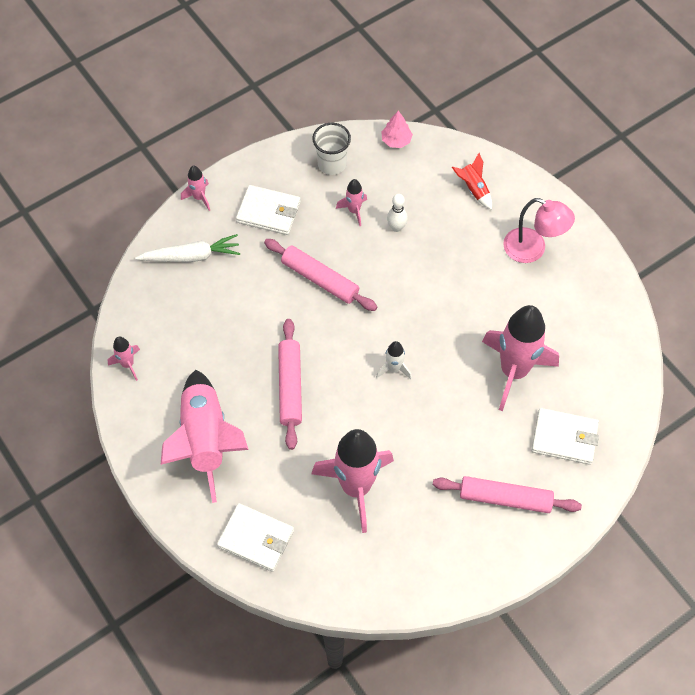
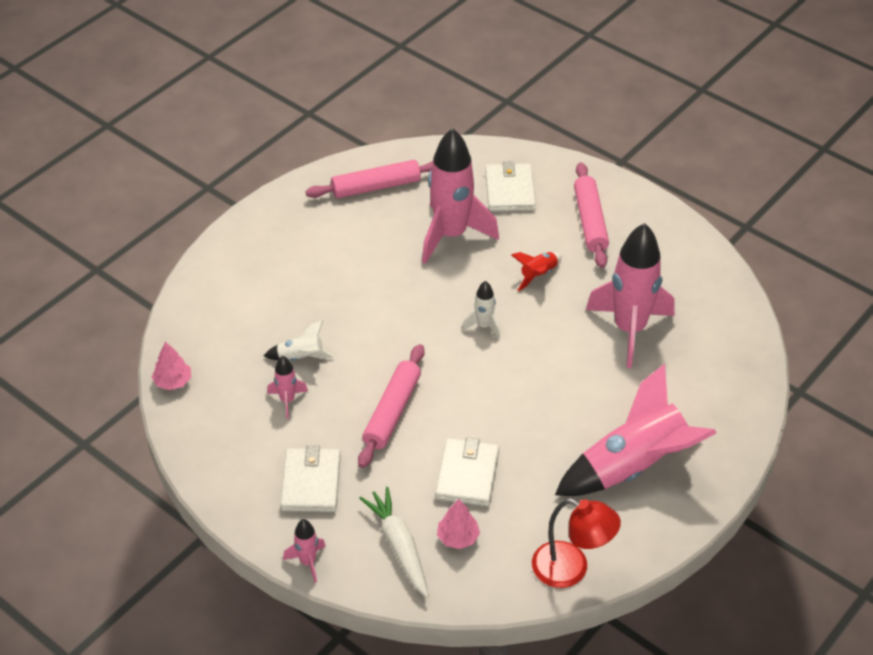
camera: 105 degrees left, 15 degrees down
(128, 364) = (571, 569): pink rocket -> red lamp
(185, 296) = (458, 537): none -> pink tree
(256, 538) = (721, 396): white wallet -> white wallet (467, 475)
(290, 387) = (539, 407): pink rolling pin -> pink rolling pin (376, 186)
(332, 164) = (222, 436): white cup -> none
(396, 227) = (301, 358): white bowling pin -> white rocket
(473, 189) = (229, 301): red rocket -> red rocket (538, 275)
(532, 250) = (299, 242): pink lamp -> none

